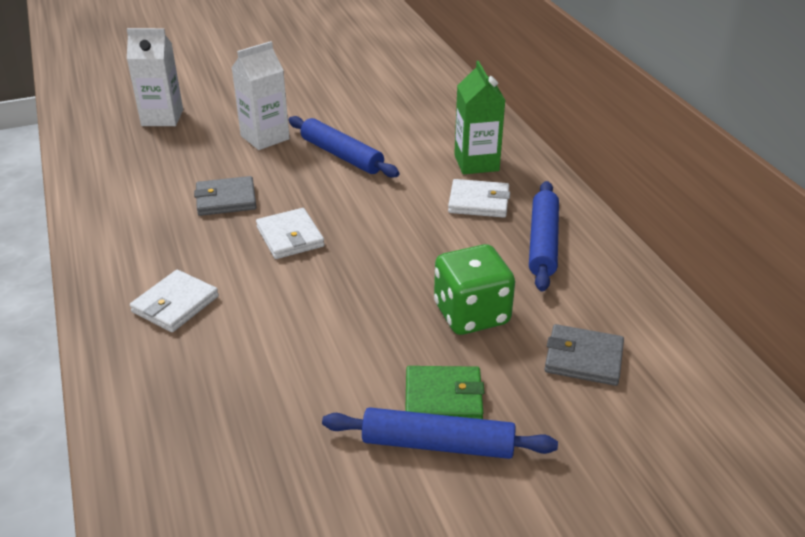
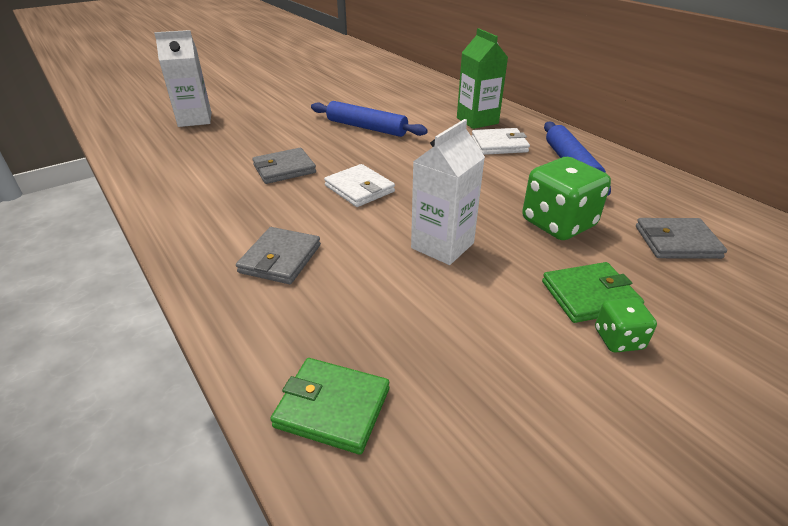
camera: 15 degrees left, 0 degrees up
(155, 448) = (332, 407): none -> green wallet
(175, 304) = (280, 259): white wallet -> grey wallet
(265, 137) = (294, 123): white carton -> white carton (442, 245)
(438, 444) = (618, 339): blue rolling pin -> green dice

